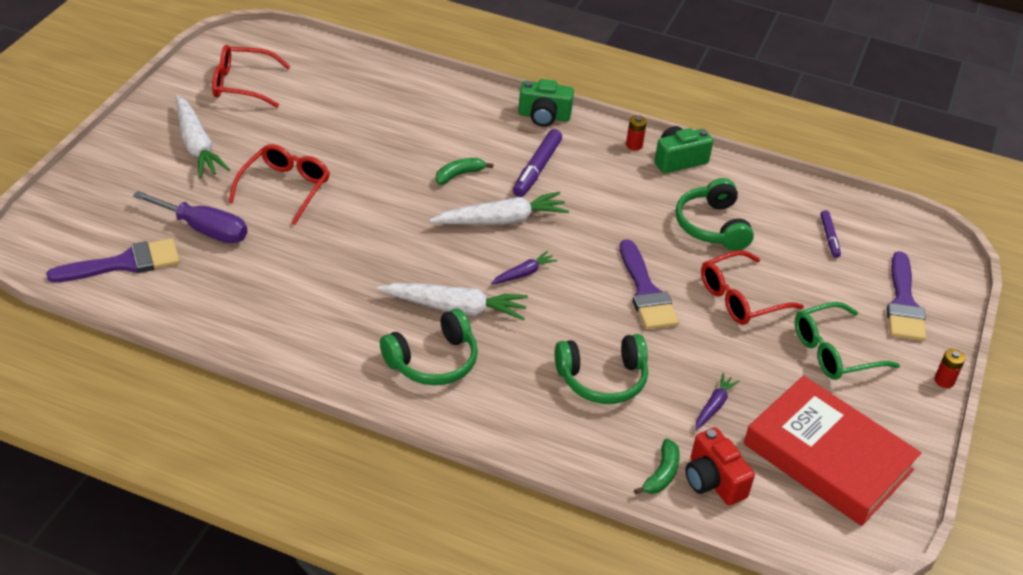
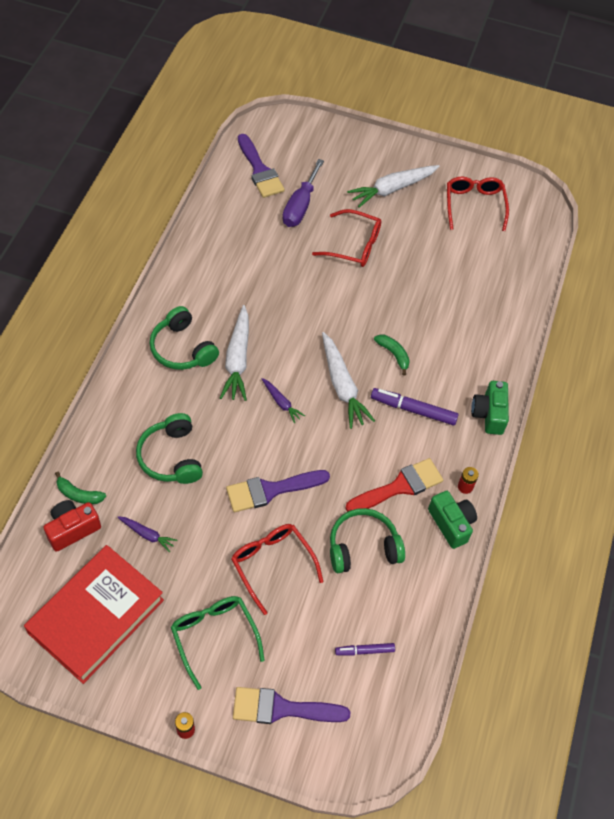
camera: 85 degrees right, 15 degrees up
(636, 191) = (399, 487): none -> red brush

